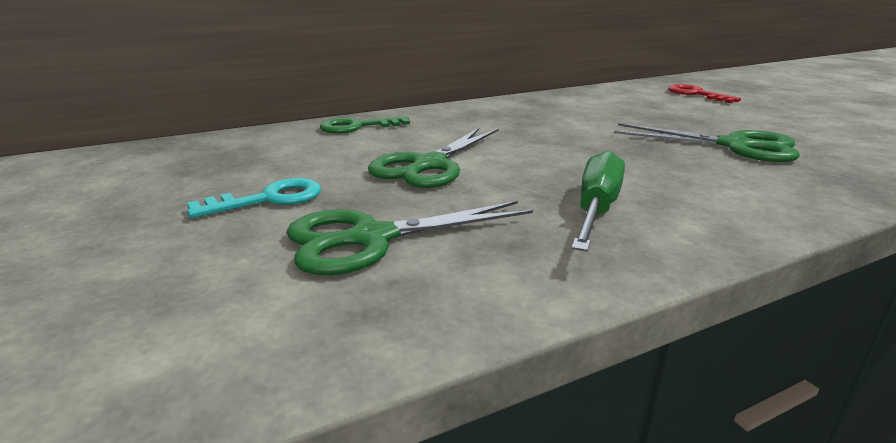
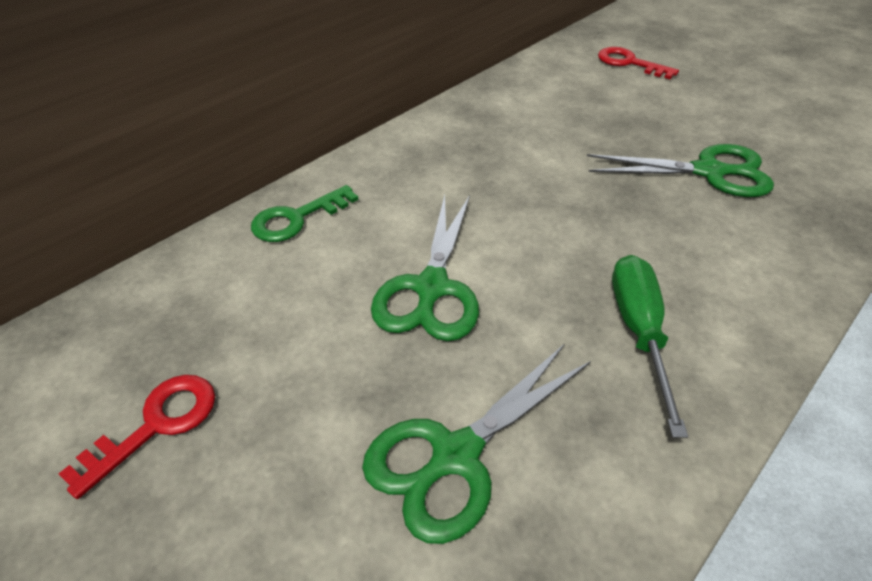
camera: 20 degrees left, 20 degrees up
(171, 188) = (156, 425): none -> red key
(268, 199) = (294, 413): turquoise key -> none

